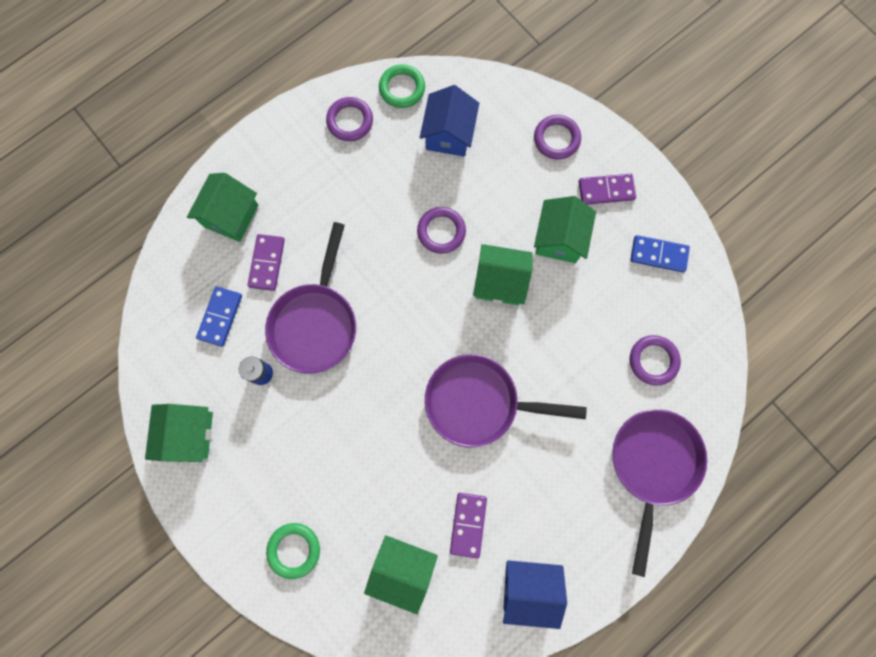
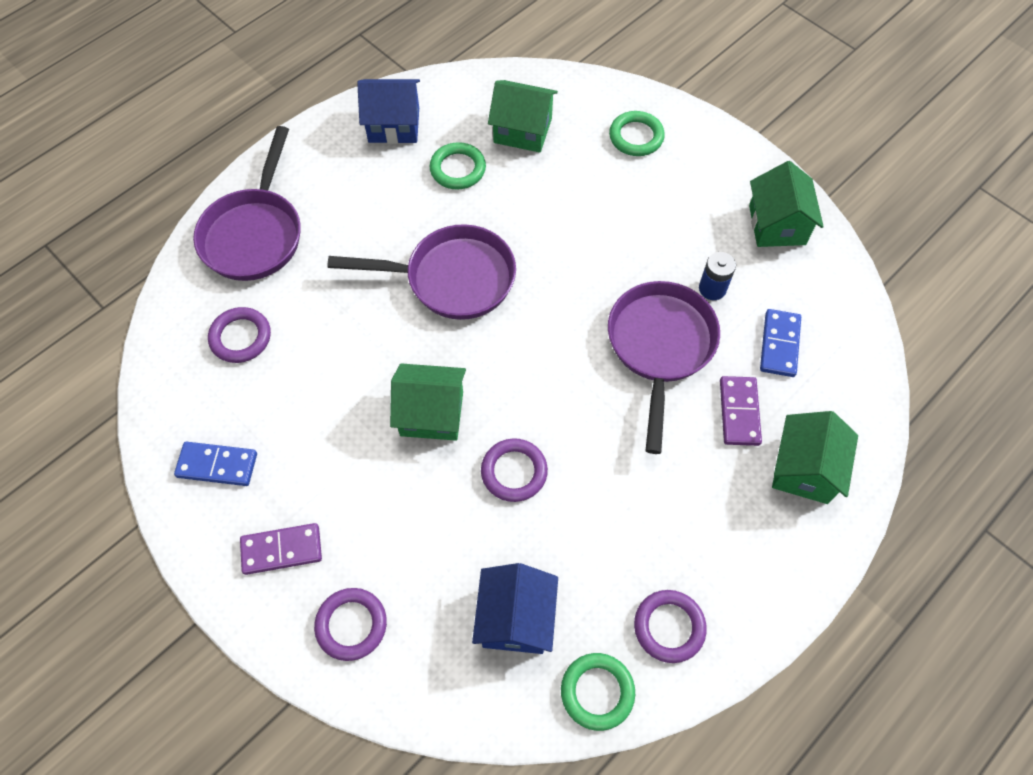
camera: 175 degrees right, 15 degrees down
(468, 524) = (458, 169): purple domino -> green ring
(559, 239) = (351, 475): green house -> none

